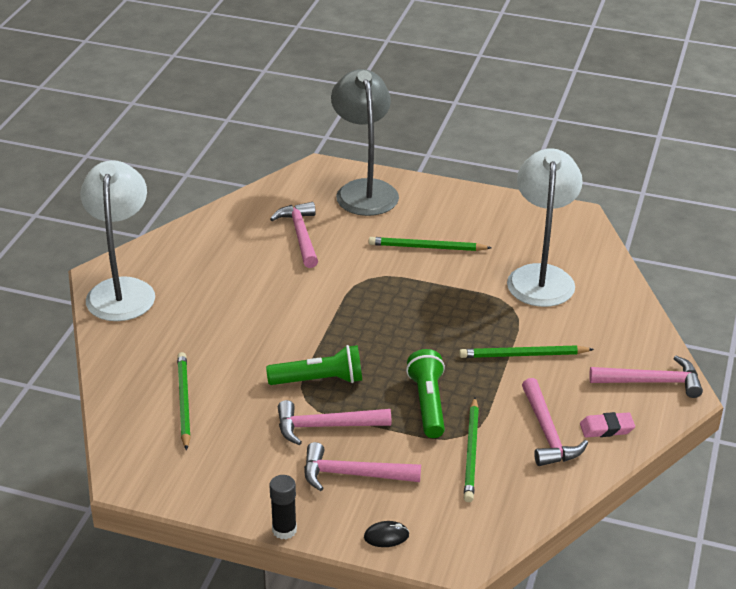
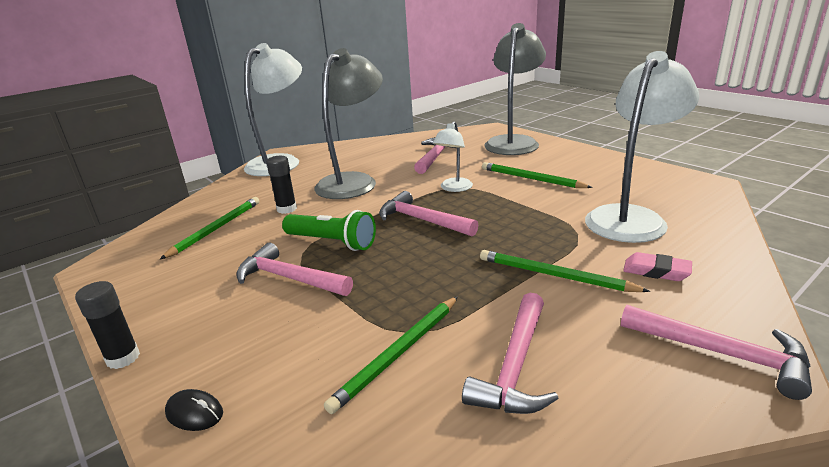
camera: 35 degrees right, 10 degrees down
(225, 356) = (287, 209): none -> black glue stick
(251, 298) = (353, 181): none -> grey lamp
(353, 474) = (254, 329): pink hammer -> pink hammer (422, 220)
(364, 280) = (453, 188): none -> white lamp
(428, 403) = (405, 289): green flashlight -> none
(606, 428) = (608, 391): pink eraser -> pink eraser (656, 271)

